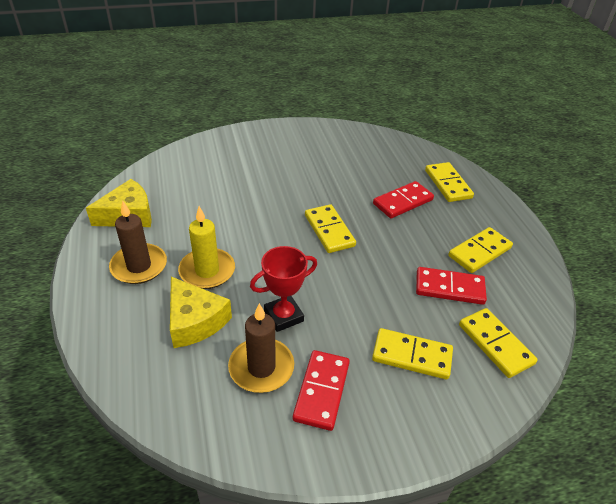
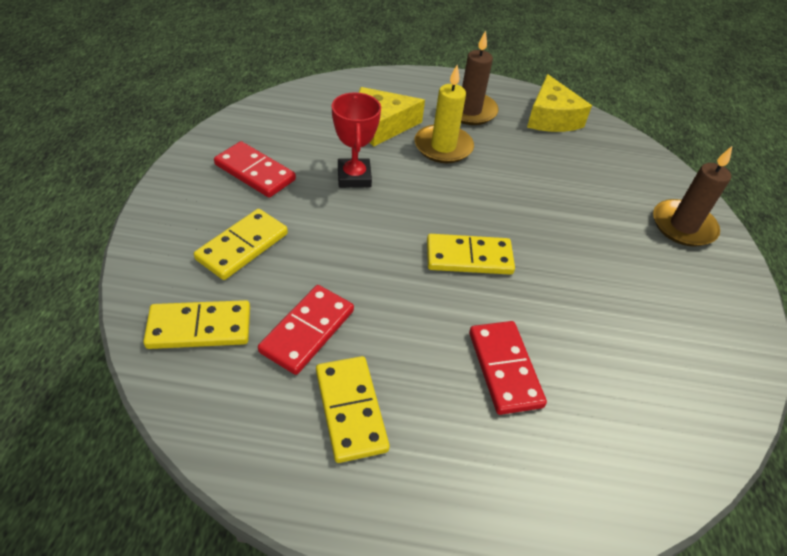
camera: 110 degrees right, 5 degrees up
(261, 367) = (305, 147): brown candle -> brown candle (683, 226)
(447, 184) = (537, 468): yellow domino -> none

